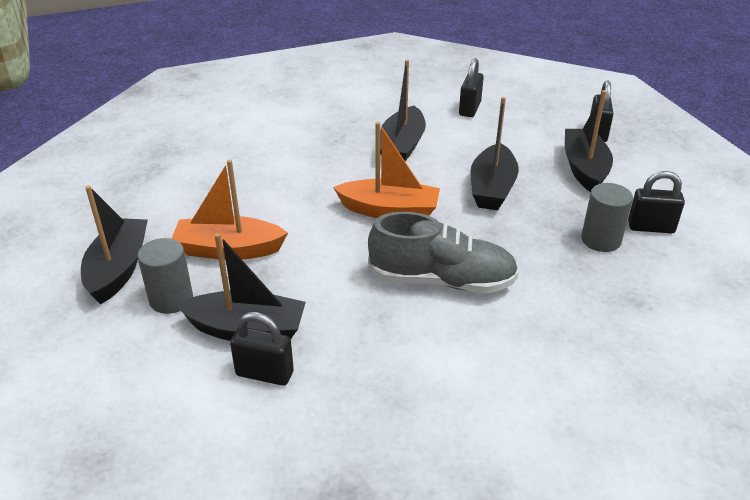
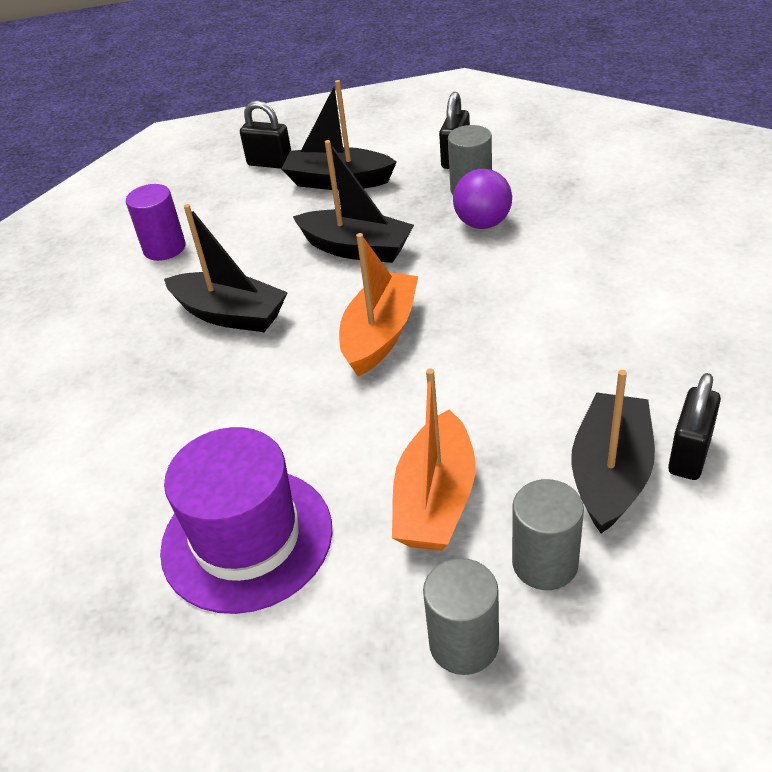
camera: 75 degrees left, 5 degrees up
(118, 269) = (464, 644): black boat -> grey cylinder
(205, 183) = (247, 538): none -> purple hat
(442, 281) = (527, 301): grey shoe -> none
(470, 109) = (164, 248): black padlock -> purple cylinder
(548, 250) = (483, 223): none -> purple ball

